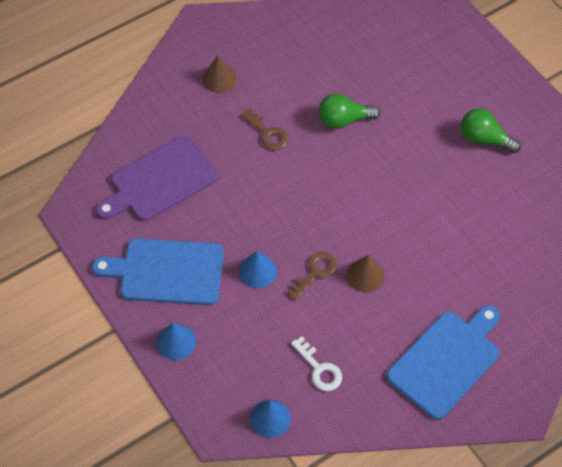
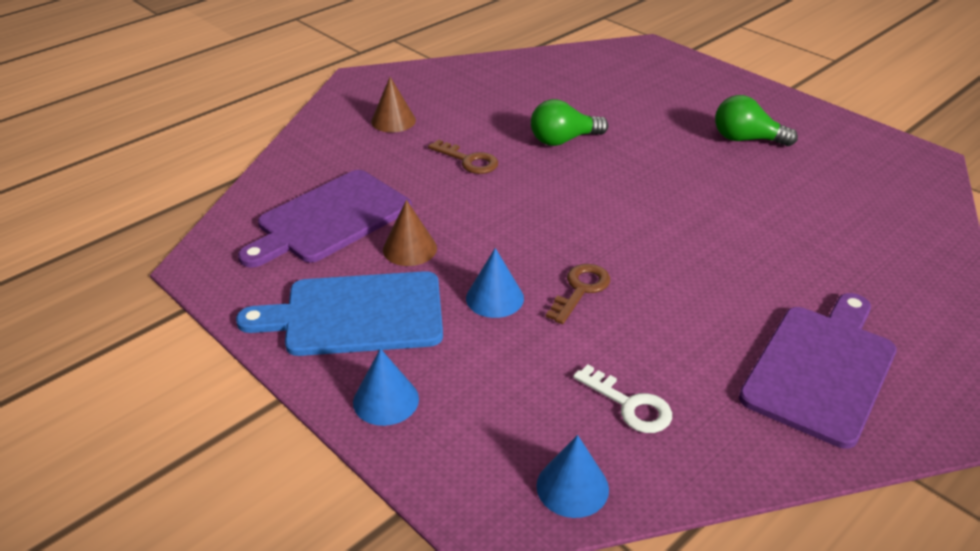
camera: 10 degrees left, 20 degrees down
(365, 275) = (654, 284): brown cone -> brown cone (409, 249)
(446, 361) = (821, 369): blue cutting board -> purple cutting board

